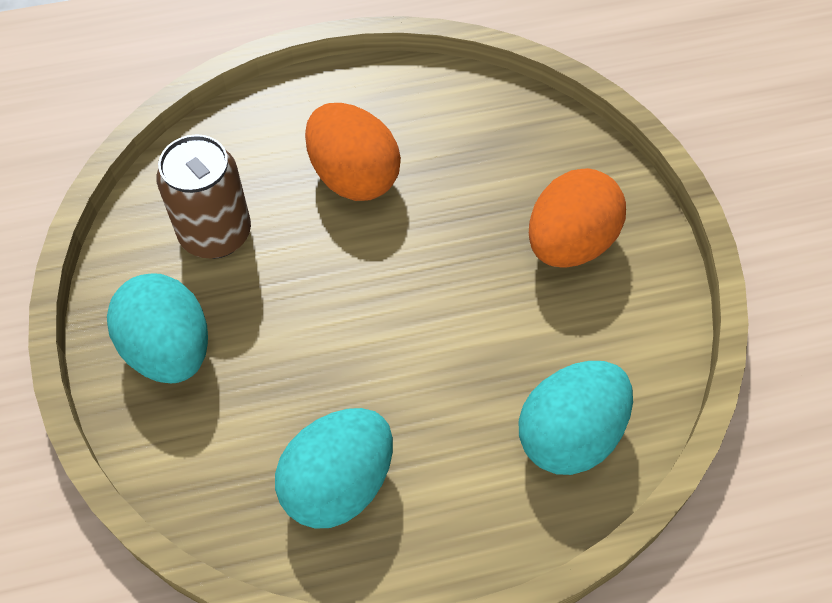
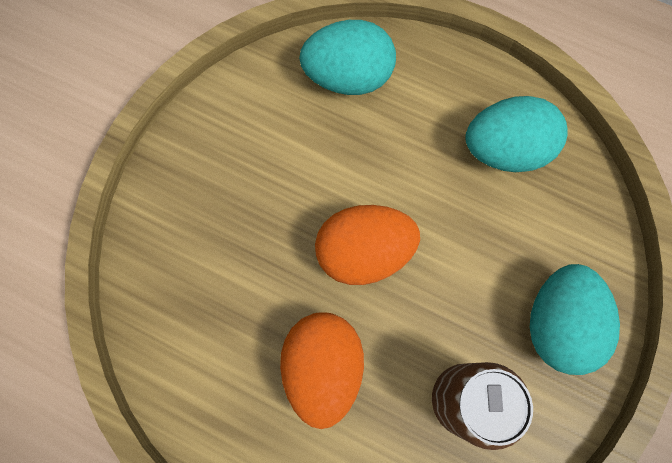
camera: 140 degrees left, 15 degrees up
(570, 243) = (227, 189): orange egg -> orange egg (364, 252)

